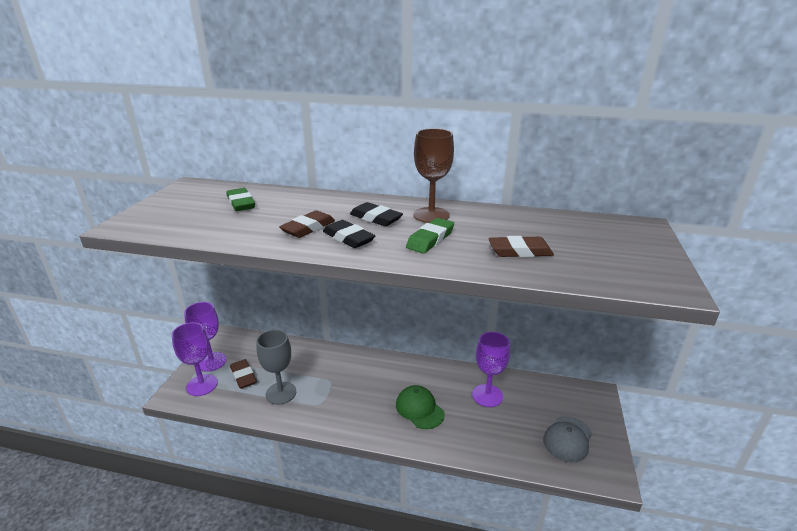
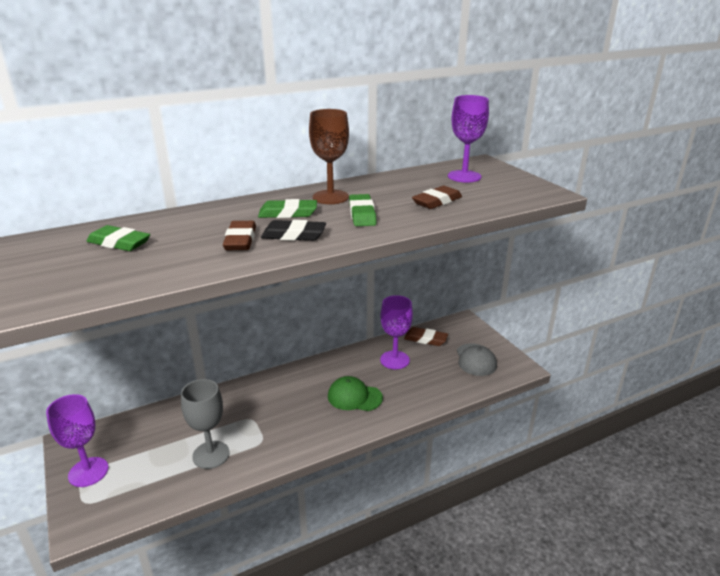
camera: 40 degrees left, 0 degrees up
(202, 385) = (106, 498): purple goblet -> purple goblet (464, 176)
(243, 376) = (148, 463): brown eraser -> brown eraser (425, 339)
(375, 218) = (288, 213): black eraser -> green eraser

